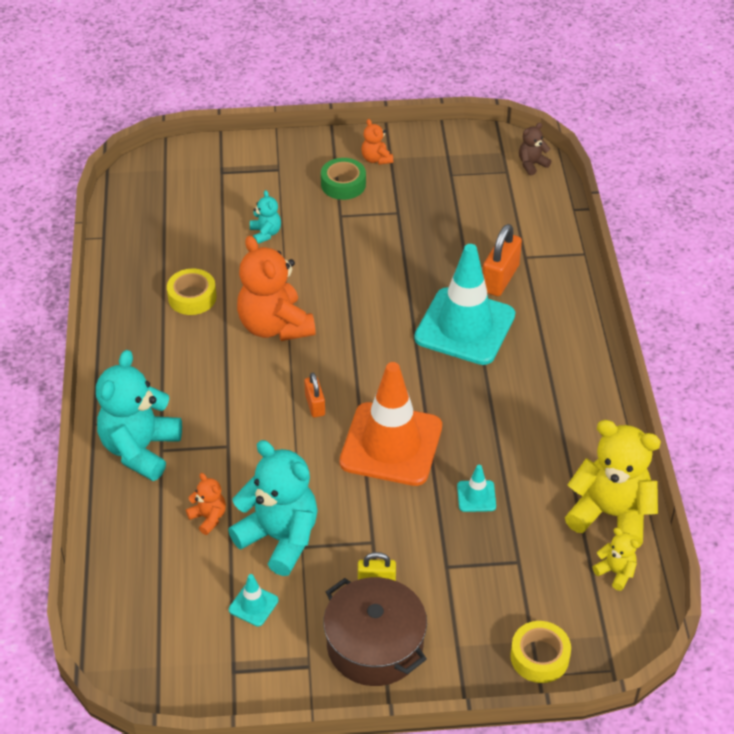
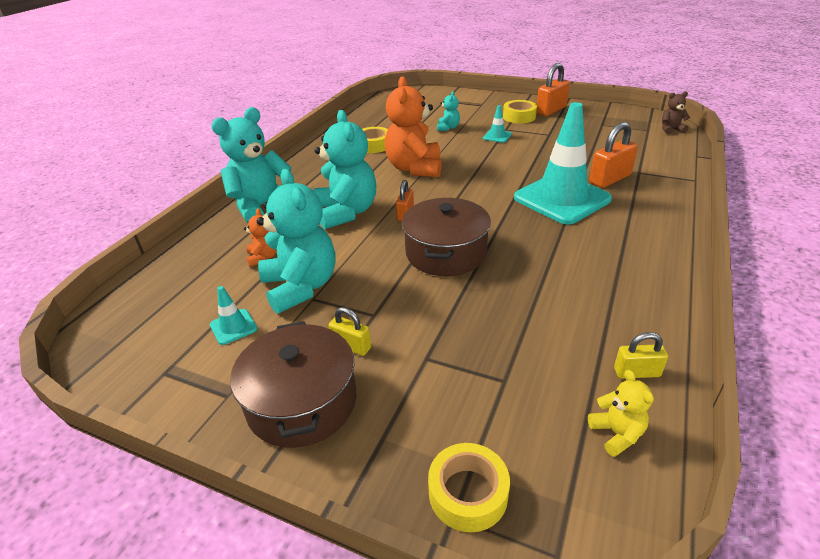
camera: 30 degrees right, 10 degrees down
(248, 424) = (346, 212): none -> turquoise teddy bear
(343, 184) = (519, 117): green tape -> yellow tape
(376, 159) = (551, 110): orange teddy bear -> orange padlock
(391, 444) = (445, 253): orange traffic cone -> brown pot
(476, 496) = (496, 311): turquoise traffic cone -> turquoise traffic cone (497, 136)
(610, 514) = (636, 372): yellow teddy bear -> yellow padlock

